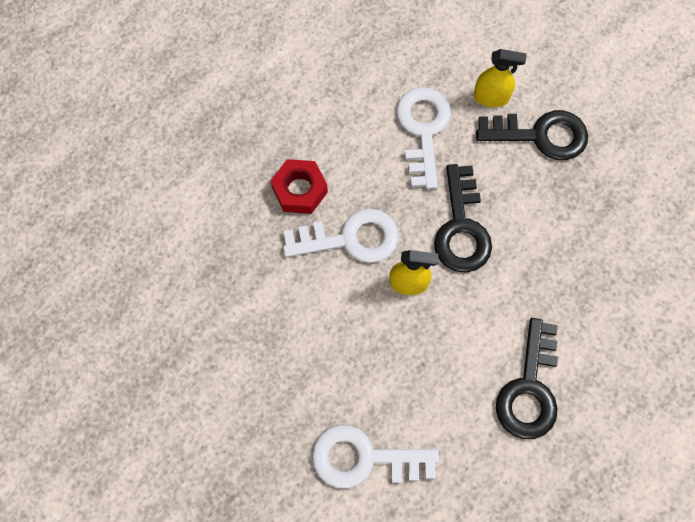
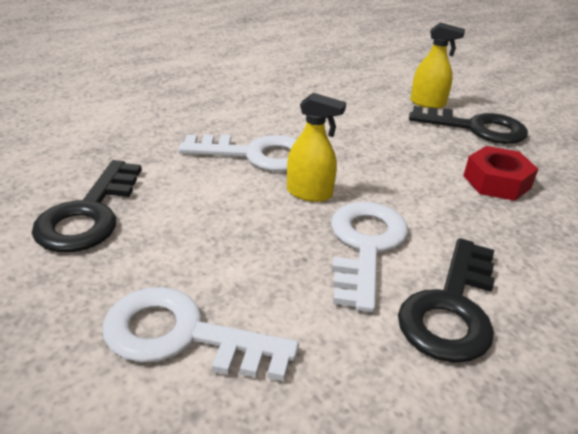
camera: 10 degrees right, 35 degrees down
(299, 190) = (218, 121): red nut -> red nut (496, 182)
(423, 130) = (356, 109): white key -> white key (365, 246)
(461, 228) = (382, 167): black key -> black key (89, 214)

